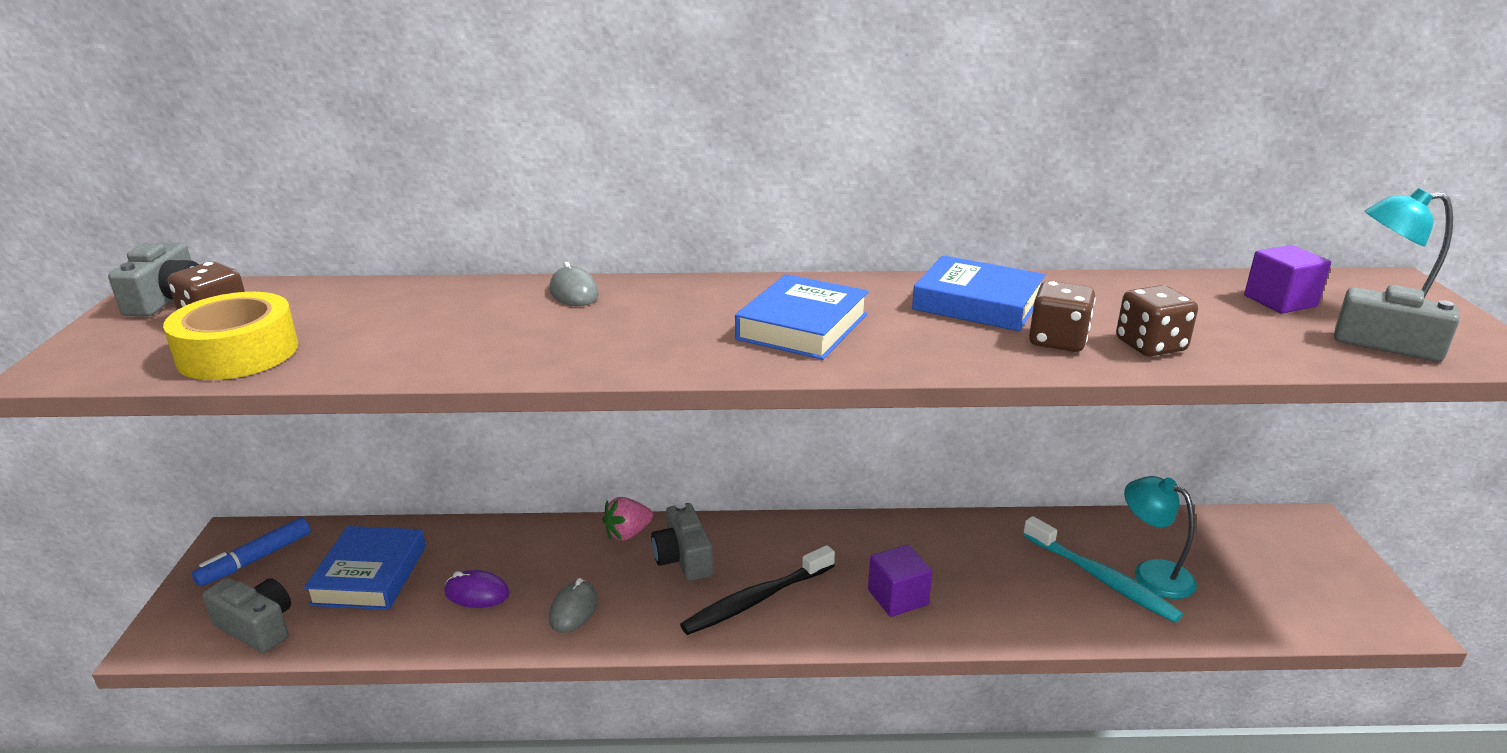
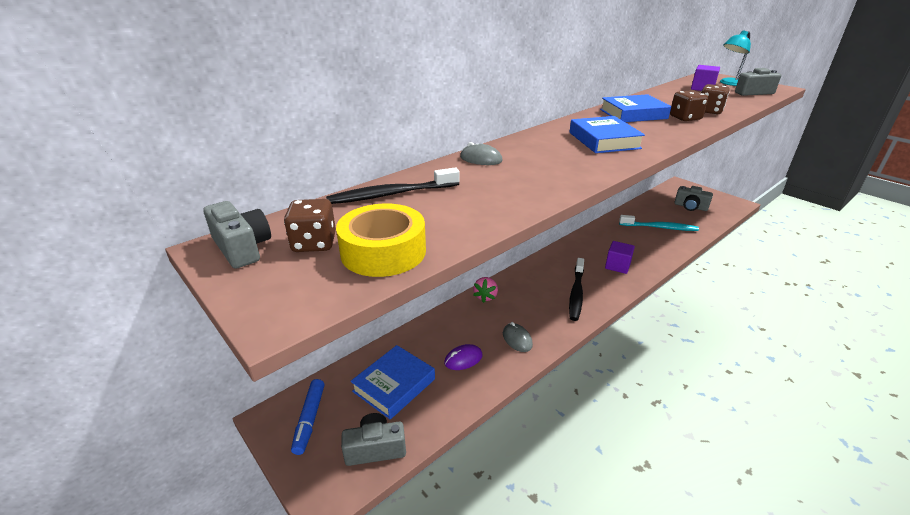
camera: 40 degrees left, 5 degrees up
(369, 575) = (394, 385): blue book -> blue book turned 75 degrees clockwise
(385, 298) = (391, 194): none -> black toothbrush
(683, 558) = (524, 294): grey camera -> grey camera (690, 207)
(1152, 573) = (668, 219): turquoise lamp -> none

